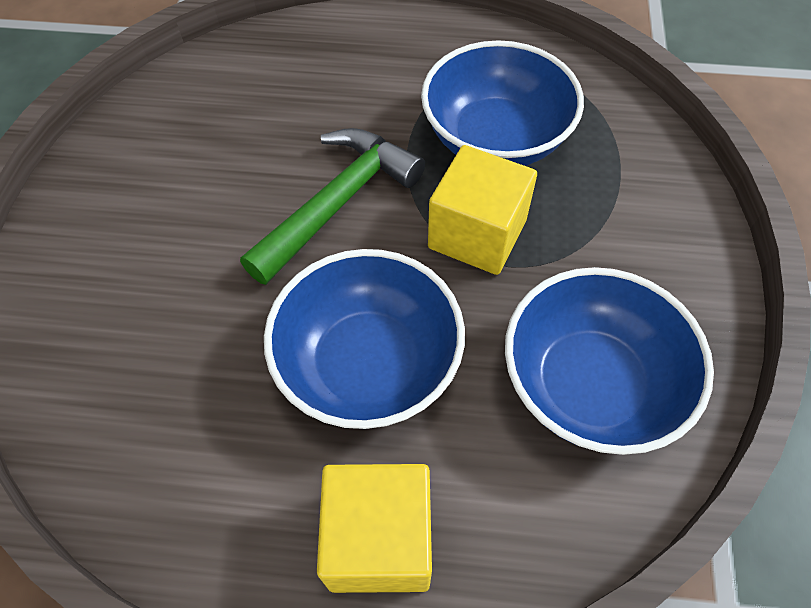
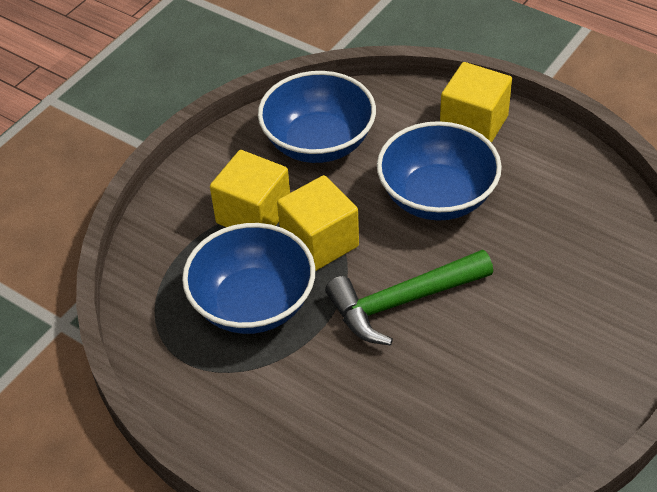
camera: 150 degrees left, 10 degrees down
(581, 236) = (253, 214): none -> yellow cube

